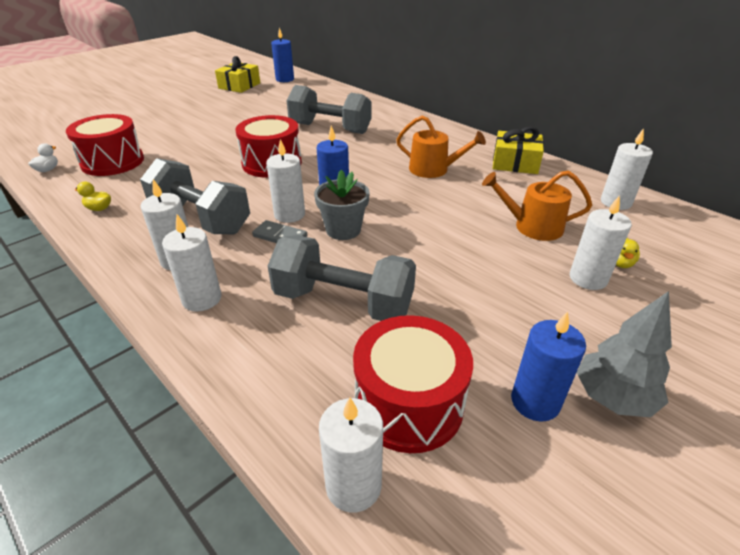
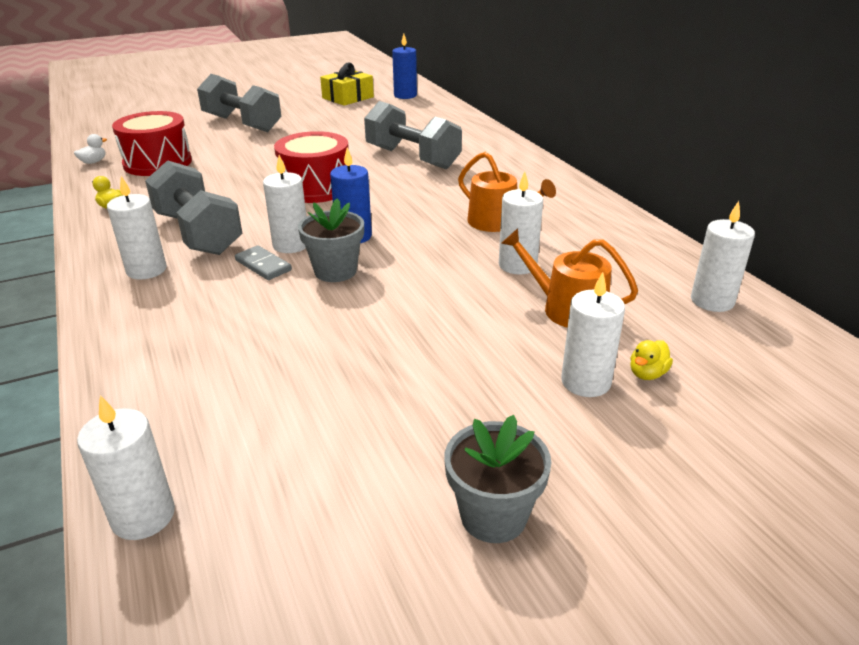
camera: 20 degrees right, 5 degrees down
(202, 299) = (140, 311): white candle -> white candle (517, 265)
(343, 302) = (274, 344): grey dumbbell -> grey dumbbell (242, 124)
(408, 403) = (259, 458): red drum -> none
(515, 163) = (613, 230): yellow gift -> none
(535, 401) = (397, 494): blue candle -> none
(612, 398) = (493, 516): grey tree -> grey flower pot

